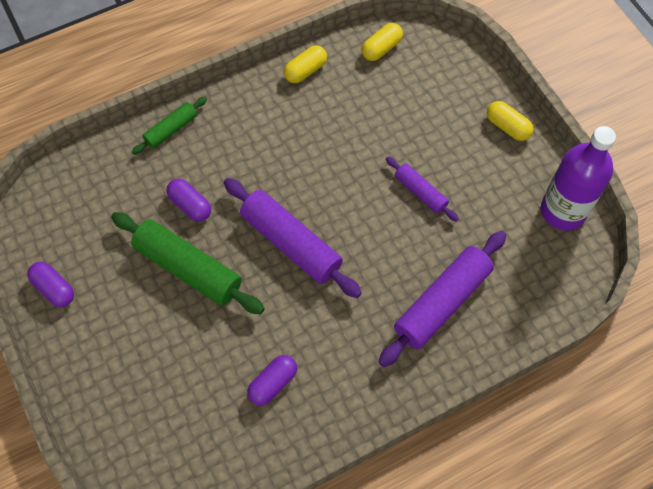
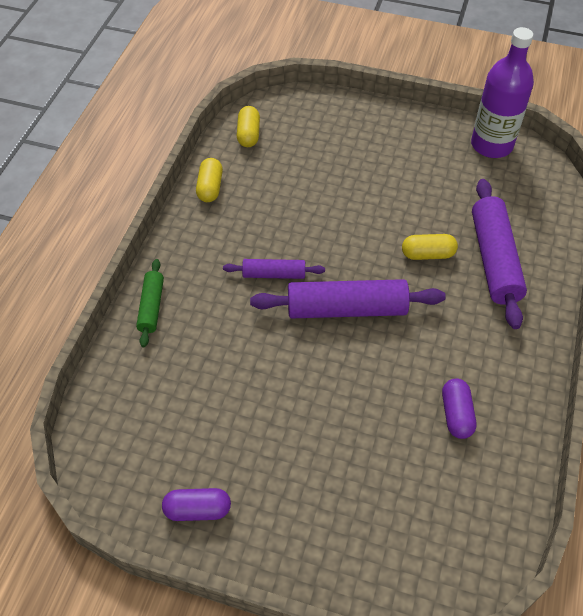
camera: 45 degrees left, 10 degrees down
(188, 268) = (292, 393): green rolling pin -> none
(190, 205) = (236, 347): purple capsule -> none
(420, 192) = (392, 203): purple rolling pin -> purple rolling pin (274, 274)
(507, 127) = (395, 122): yellow capsule -> yellow capsule (427, 254)

